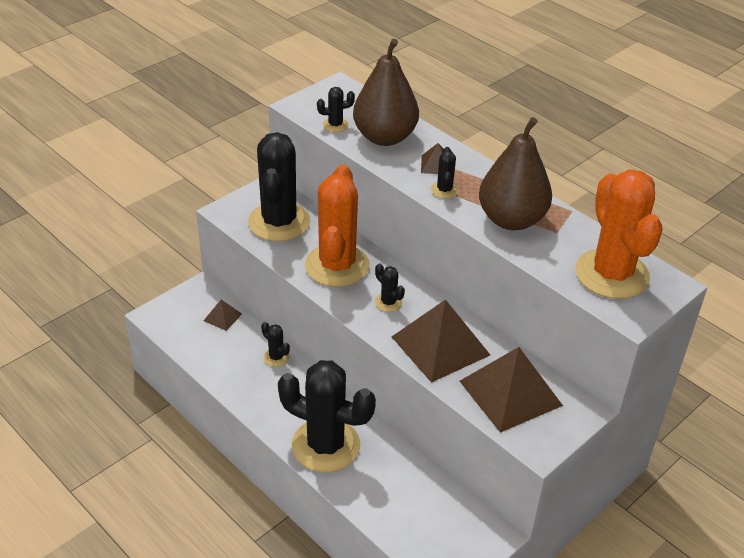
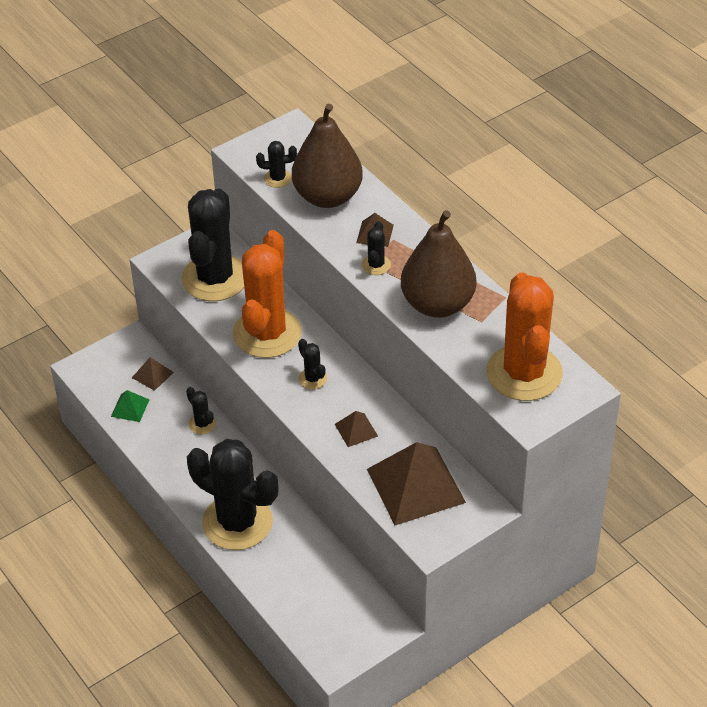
camera: 10 degrees right, 5 degrees up
(205, 347) = (130, 408): none -> green pyramid
(440, 345) = (356, 430): brown pyramid -> brown pyramid, size x0.45

